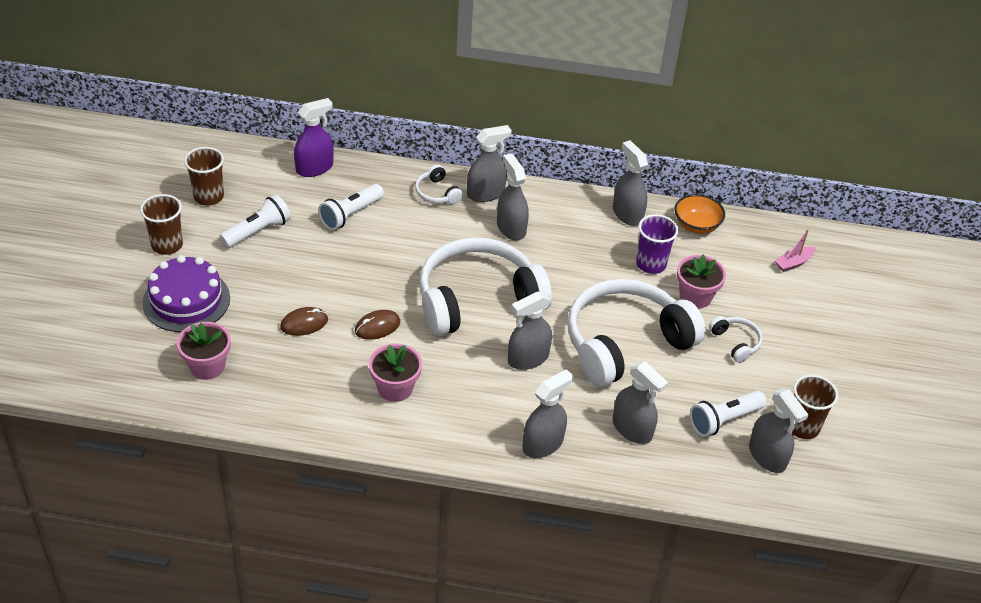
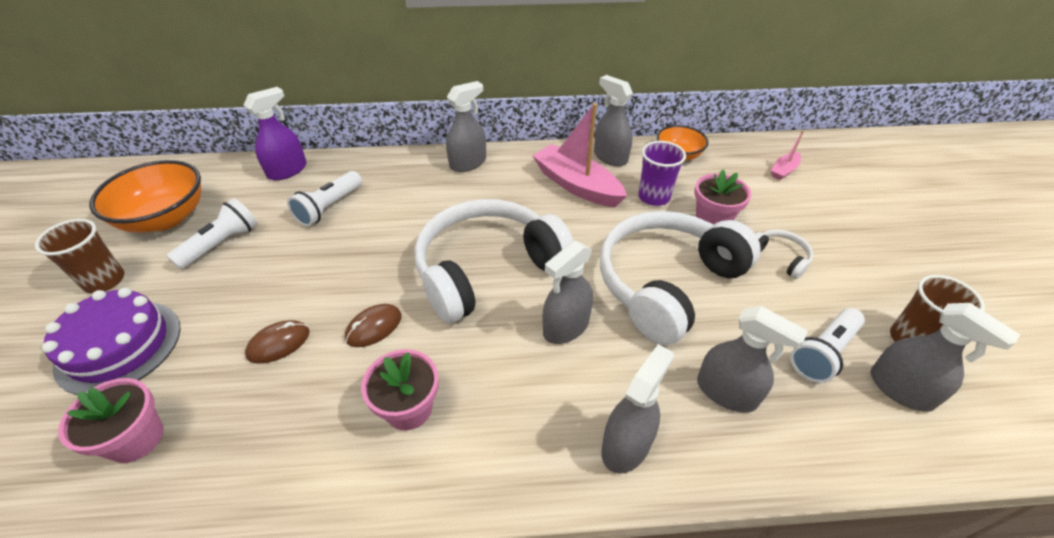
camera: 10 degrees left, 0 degrees up
(208, 196) = (165, 218): brown cup -> orange bowl
(437, 193) = (419, 171): white headphones -> none
(511, 228) = (502, 189): grey spray bottle -> none
(582, 237) = (576, 185): none -> pink boat

